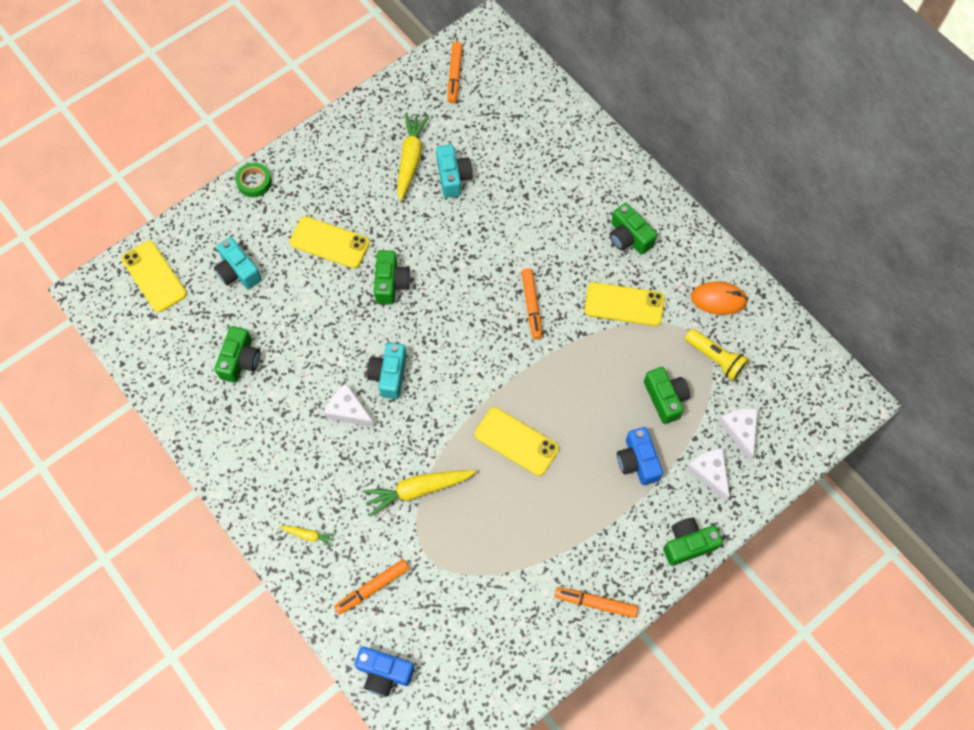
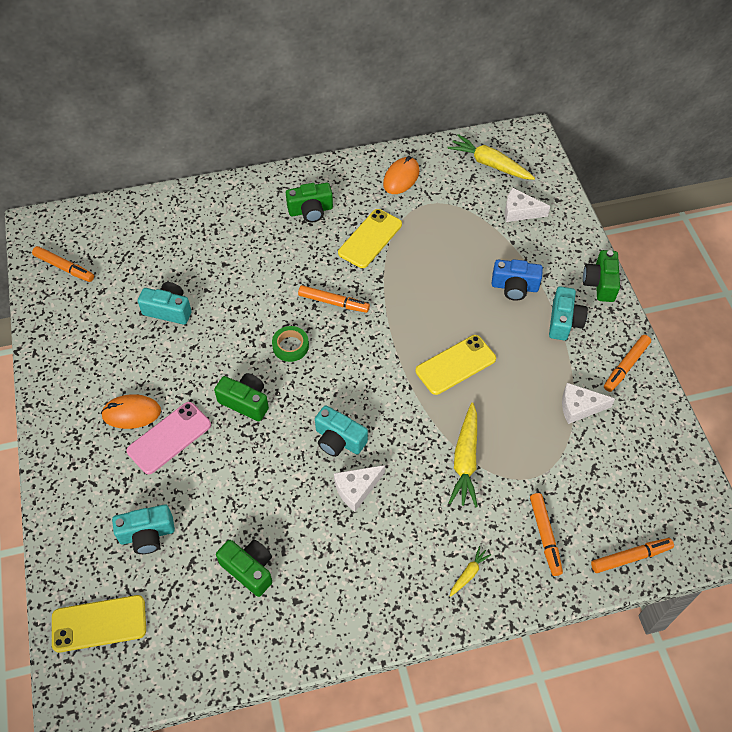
camera: 65 degrees left, 10 degrees down
(254, 182) = (55, 481): green tape -> green tape (290, 346)
(329, 243) = (169, 438): yellow phone -> pink phone
(339, 203) = (131, 413): none -> orange mouse
(384, 673) = (631, 557): blue camera -> orange marker
(410, 159) = (126, 336): yellow carrot -> yellow carrot (490, 164)
(619, 524) = (564, 321): none -> turquoise camera
(665, 398) = (468, 246): green camera -> none
(709, 473) = (546, 245): white cheese -> white cheese (579, 407)
(715, 358) = (451, 201): yellow flashlight -> none

